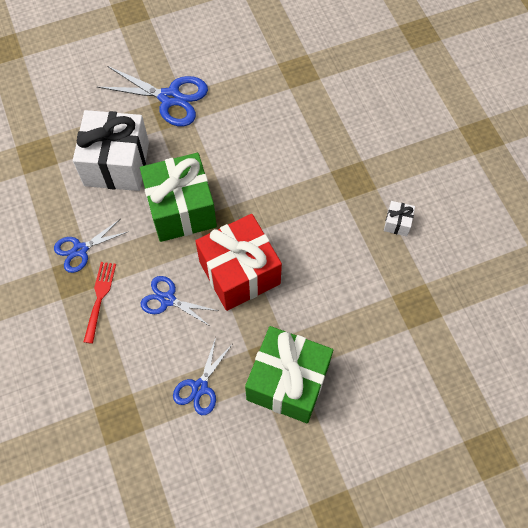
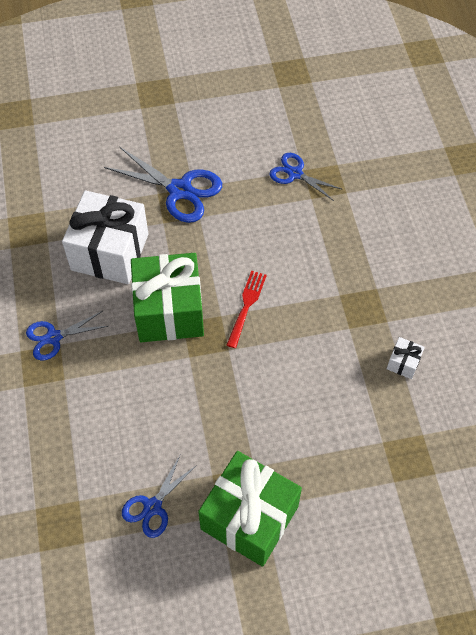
camera: 10 degrees right, 5 degrees down
(100, 298) = (64, 392): red fork -> red fork (246, 306)
(167, 299) = (136, 406): blue scissors -> blue scissors (295, 174)
(239, 273) = (219, 389): red gift -> none

